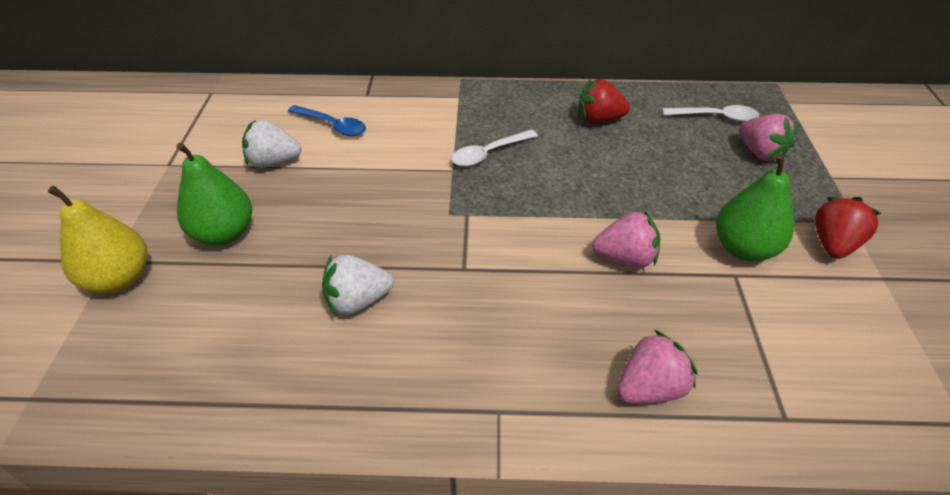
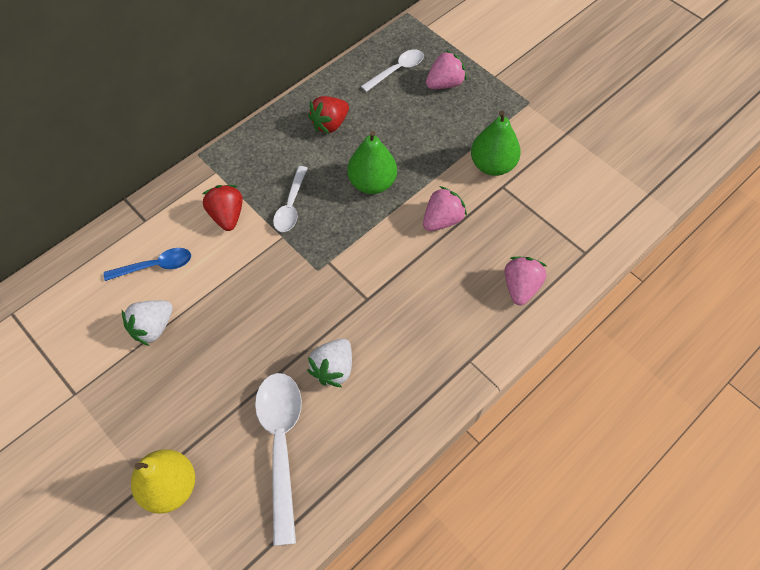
camera: 45 degrees left, 15 degrees up
(224, 233) = (194, 402): green pear -> green pear (372, 183)
(232, 323) = (281, 444): none -> white spoon
(760, 152) = (445, 84): pink strawberry -> pink strawberry turned 45 degrees counterclockwise
(833, 244) = (530, 128): red strawberry -> red strawberry (227, 216)

